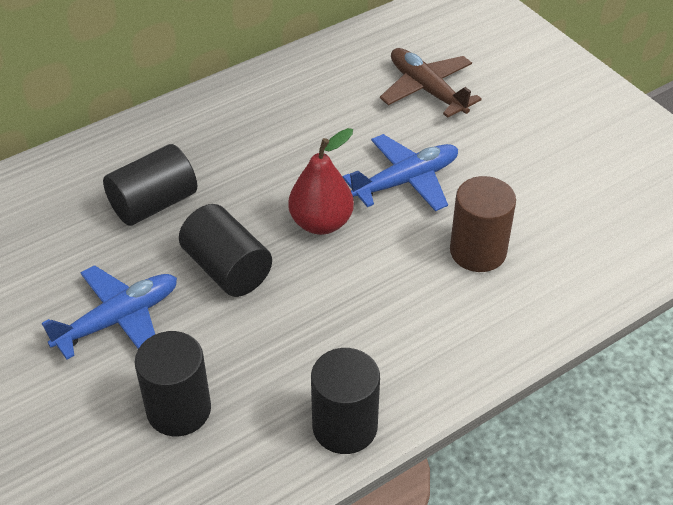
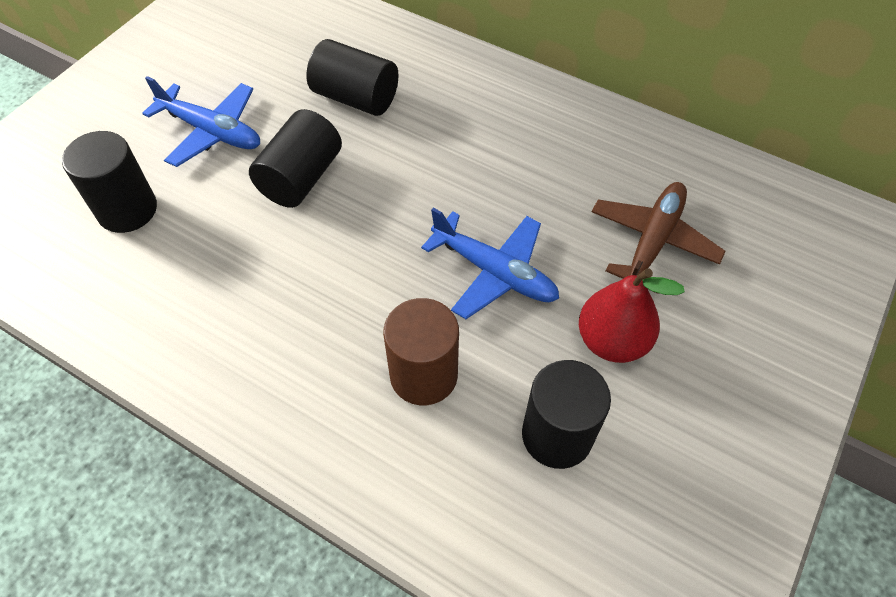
camera: 65 degrees right, 10 degrees up
(321, 223) = (395, 224): red pear -> red pear (612, 341)
(345, 427) = (143, 338): black cylinder -> black cylinder (557, 435)

